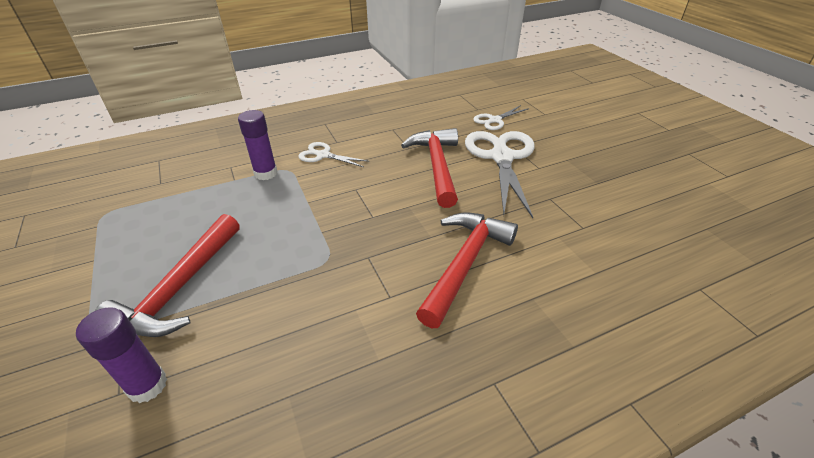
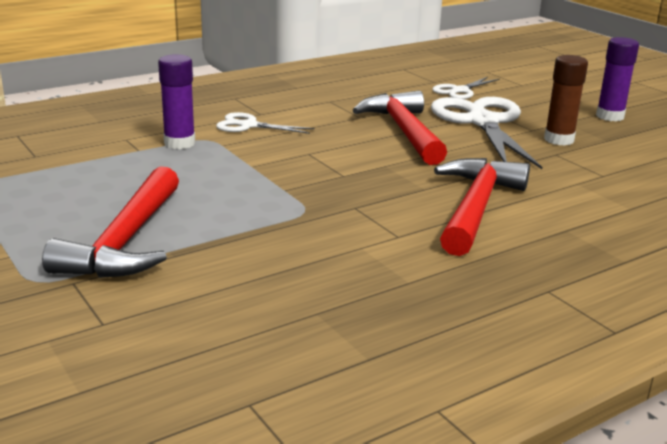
camera: 10 degrees left, 15 degrees down
(147, 385) = (136, 315): purple glue stick -> purple glue stick (610, 116)
(557, 181) = (559, 140): none -> brown glue stick

